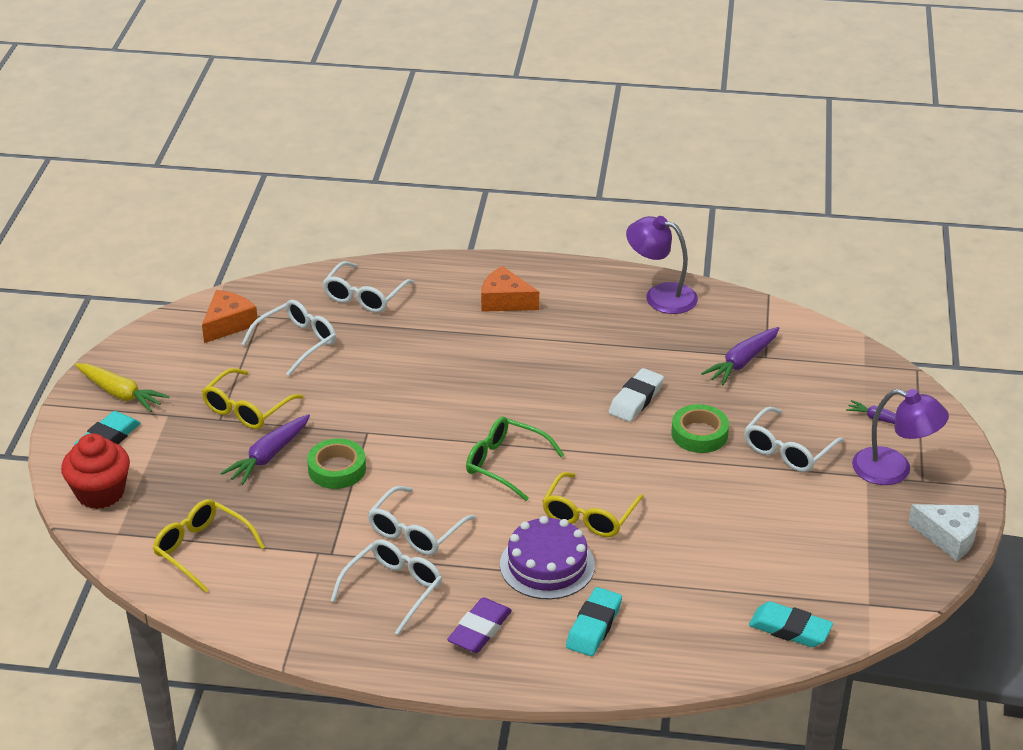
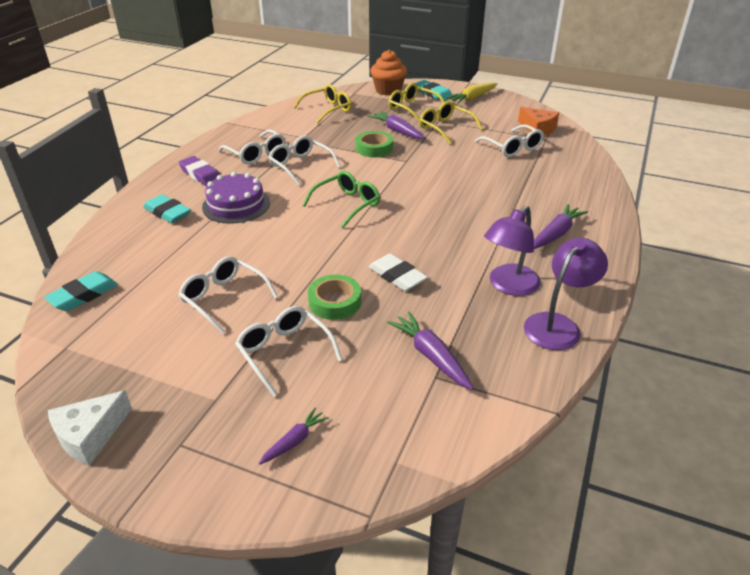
camera: 105 degrees right, 0 degrees up
(100, 493) = (388, 90): red cupcake -> orange cupcake
(364, 296) = (566, 175): white glasses -> white glasses (224, 298)
(505, 301) = (556, 234): orange cheese -> purple carrot
(589, 515) = (272, 229): yellow glasses -> yellow glasses (412, 108)
(894, 470) = (210, 424): purple lamp -> purple lamp (508, 286)

